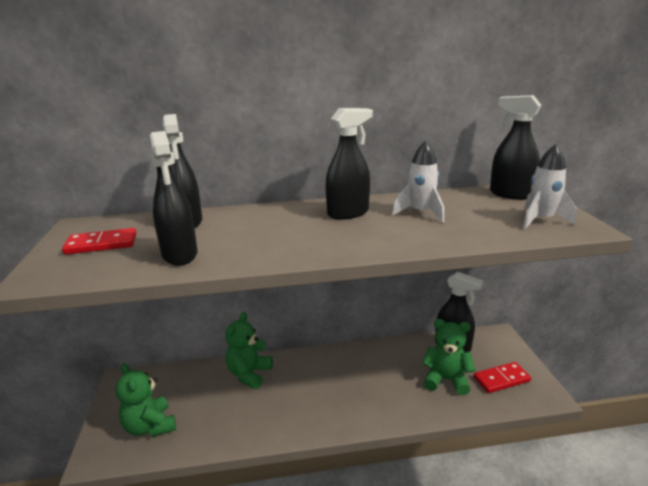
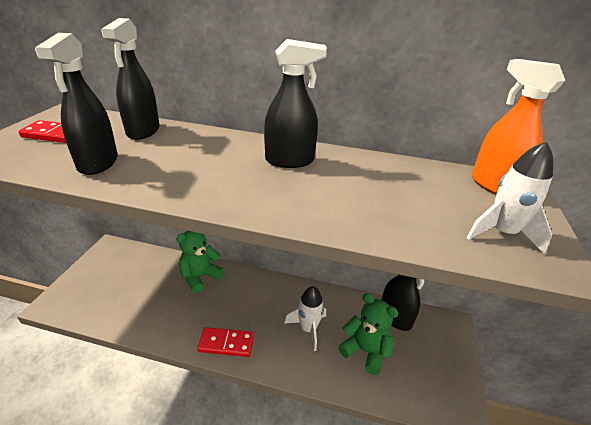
camera: 20 degrees right, 10 degrees up
(150, 426) = (102, 294): green teddy bear -> none
(420, 213) = (364, 181): white rocket -> white rocket (308, 329)
(501, 379) = (422, 374): red domino -> red domino (226, 343)
(510, 194) = (494, 186): black spray bottle -> orange spray bottle

